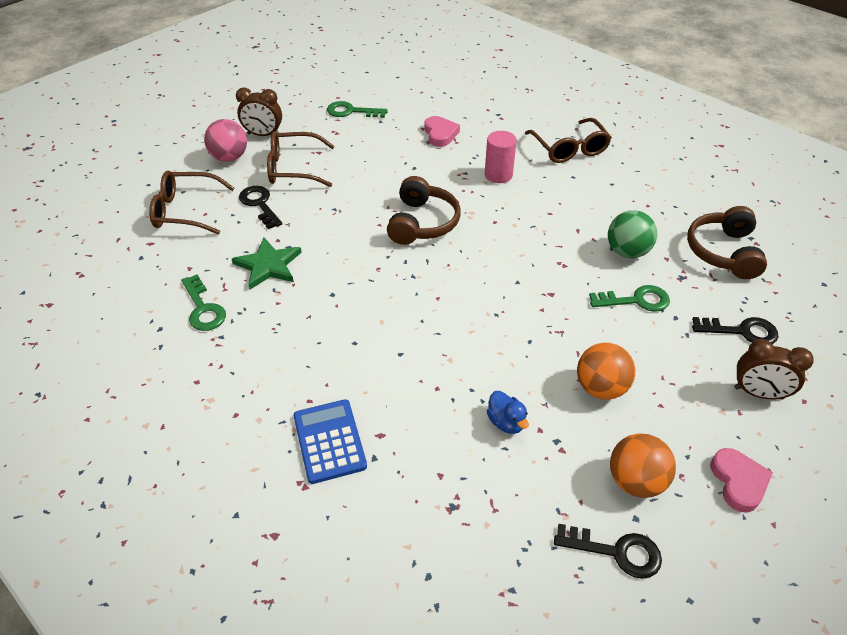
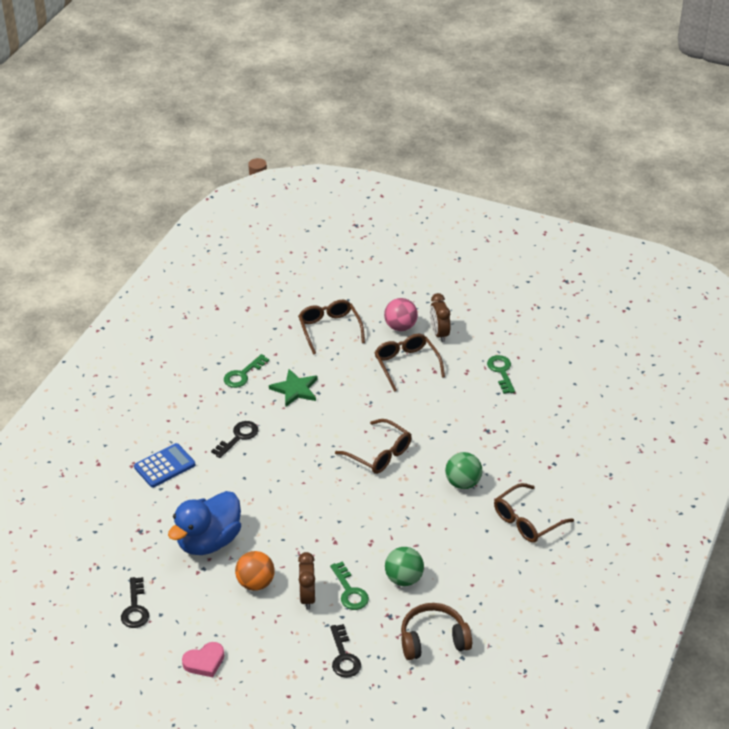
camera: 70 degrees right, 5 degrees down
(259, 204) = (355, 362): black key -> black key (238, 437)
(422, 223) = (379, 454): brown headphones -> brown glasses
(440, 134) = (500, 434): pink heart -> none
(498, 175) = (463, 483): pink cylinder -> green ball
(506, 422) = (208, 541): blue duck -> blue duck, size x2.45
(635, 481) = (187, 610): orange ball -> none
(758, 393) = (285, 669): brown clock -> brown clock (307, 597)

